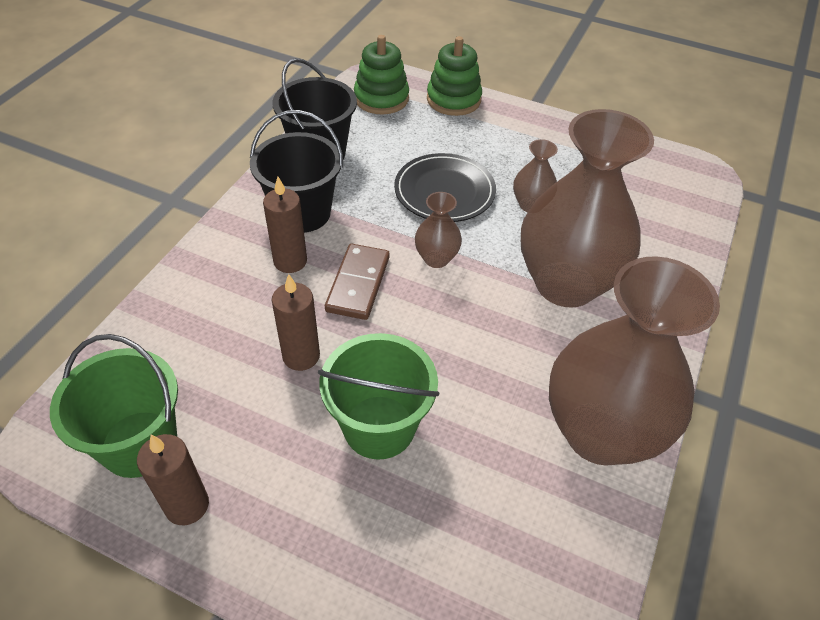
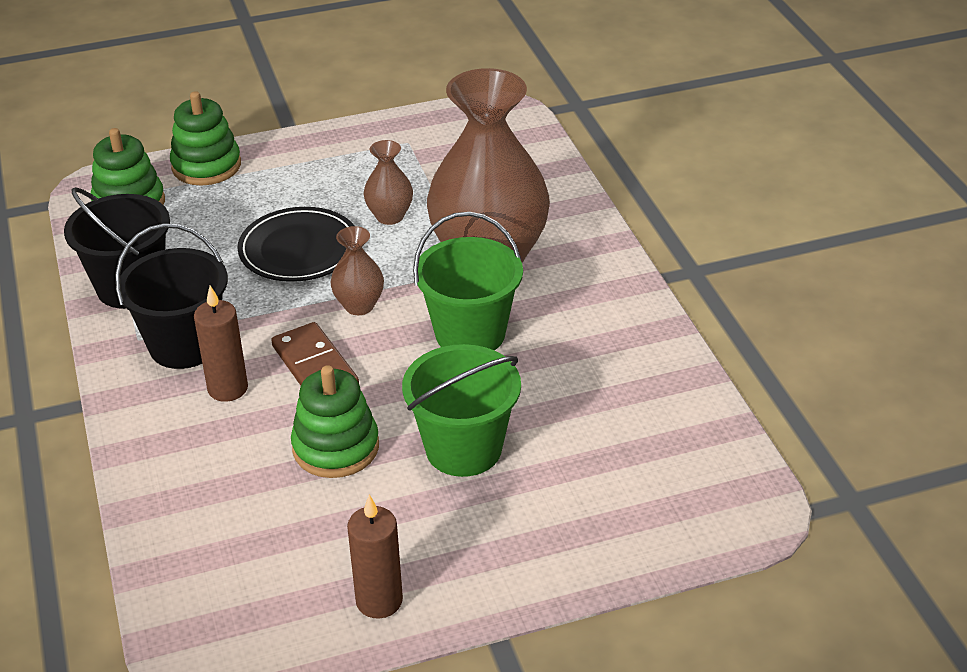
camera: 40 degrees left, 10 degrees down
(139, 443) = (280, 596): green bucket -> green bucket (470, 334)
(301, 356) = (336, 447): brown candle -> green stacking toy
(600, 433) = (627, 343): brown vase -> none

